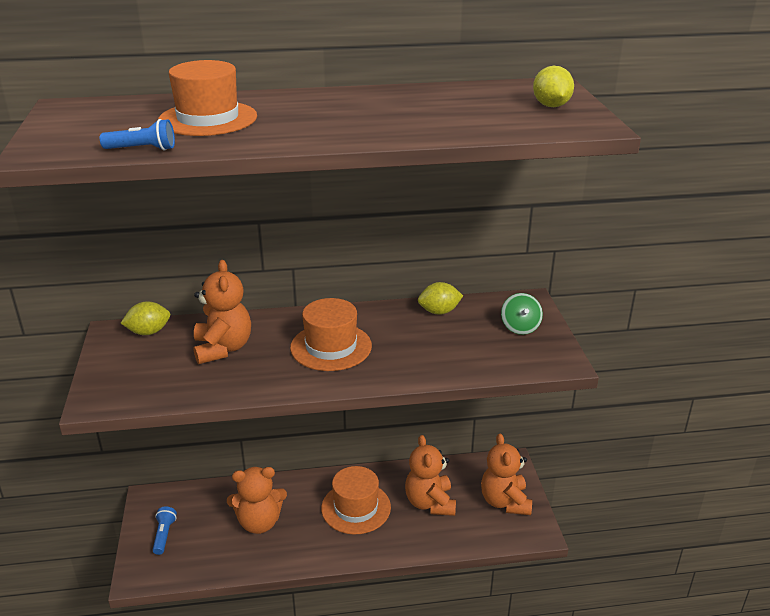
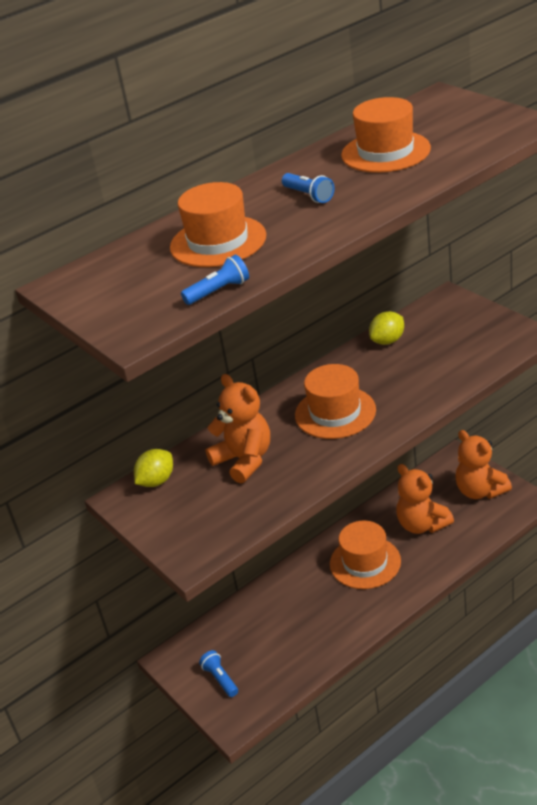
camera: 25 degrees left, 5 degrees up
(259, 522) = (294, 620): orange teddy bear -> none
(326, 114) = (309, 196): none -> blue flashlight
(439, 106) = (385, 152): none -> orange hat
(520, 327) = (466, 323): green spinning top -> none
(551, 106) = (469, 117): yellow lemon -> none

